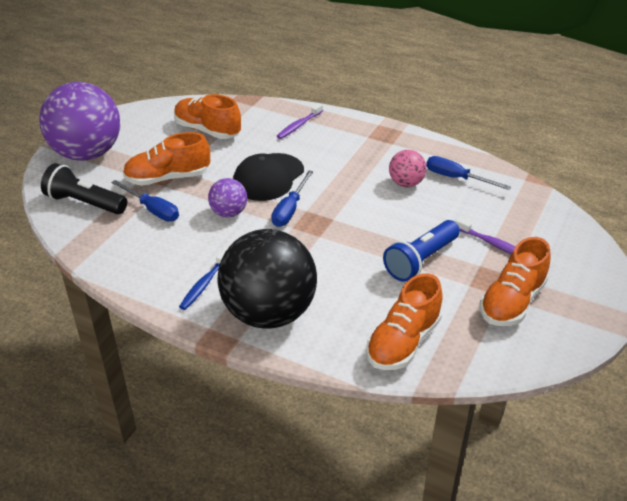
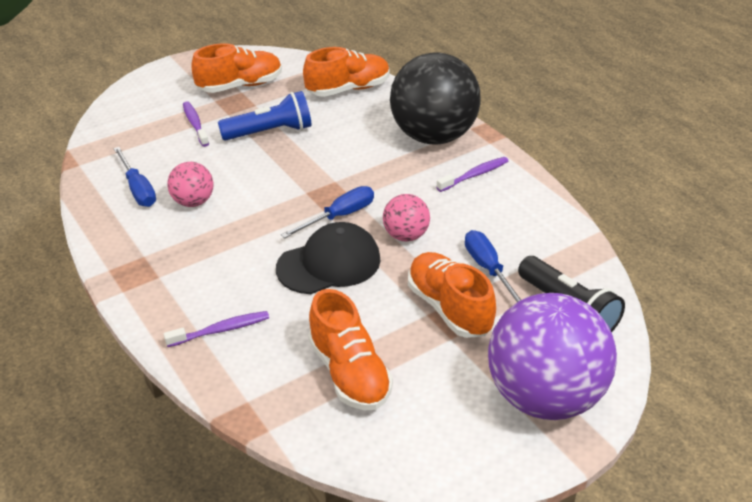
camera: 150 degrees left, 0 degrees up
(168, 178) = (449, 308): orange shoe -> orange shoe turned 135 degrees counterclockwise
(204, 284) = (474, 175): blue toothbrush -> purple toothbrush
(229, 213) = (406, 235): purple ball -> pink ball

